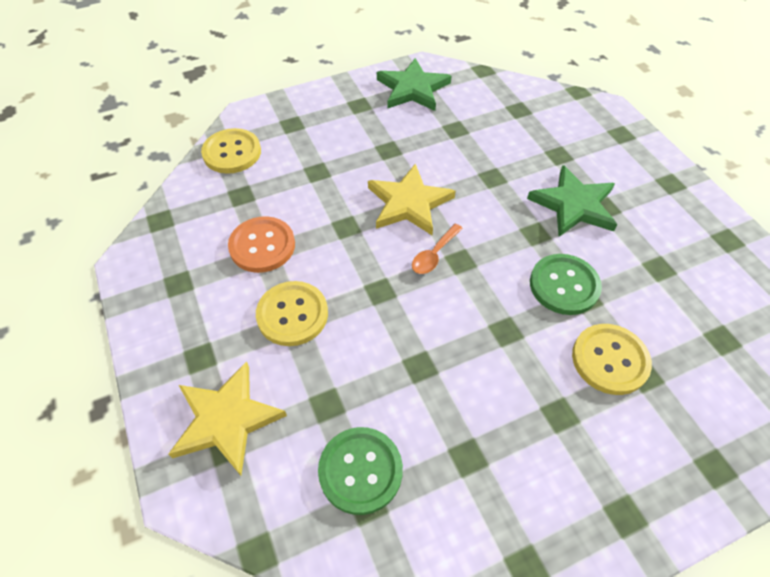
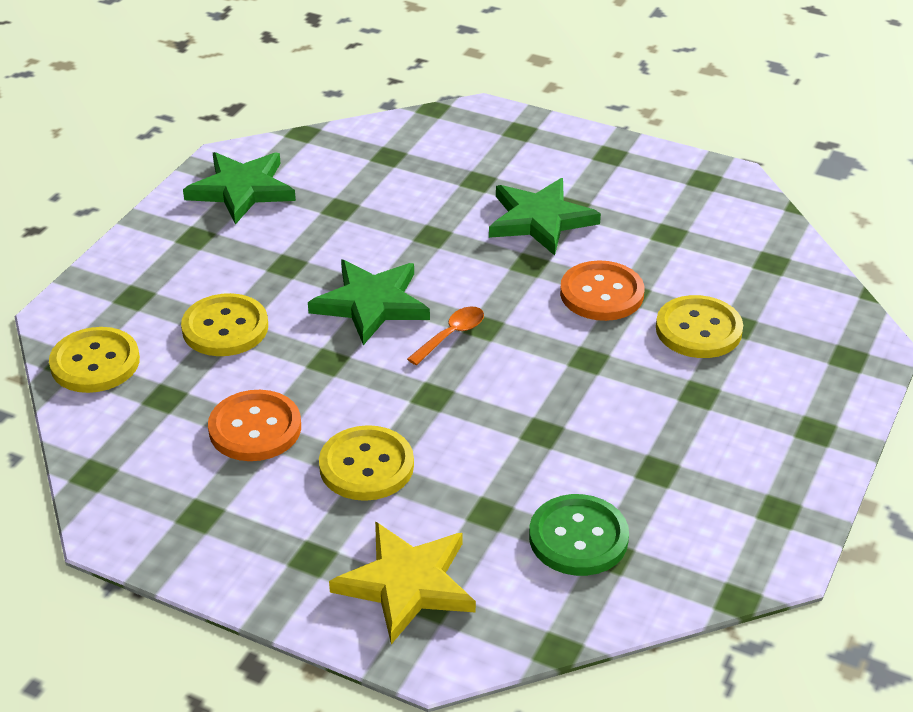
camera: 40 degrees left, 15 degrees down
(315, 170) = (225, 328): none -> yellow button
(409, 203) = (371, 304): yellow star -> green star
(434, 255) = (451, 335): orange spoon -> orange spoon turned 135 degrees counterclockwise
(564, 285) = (601, 293): green button -> orange button

